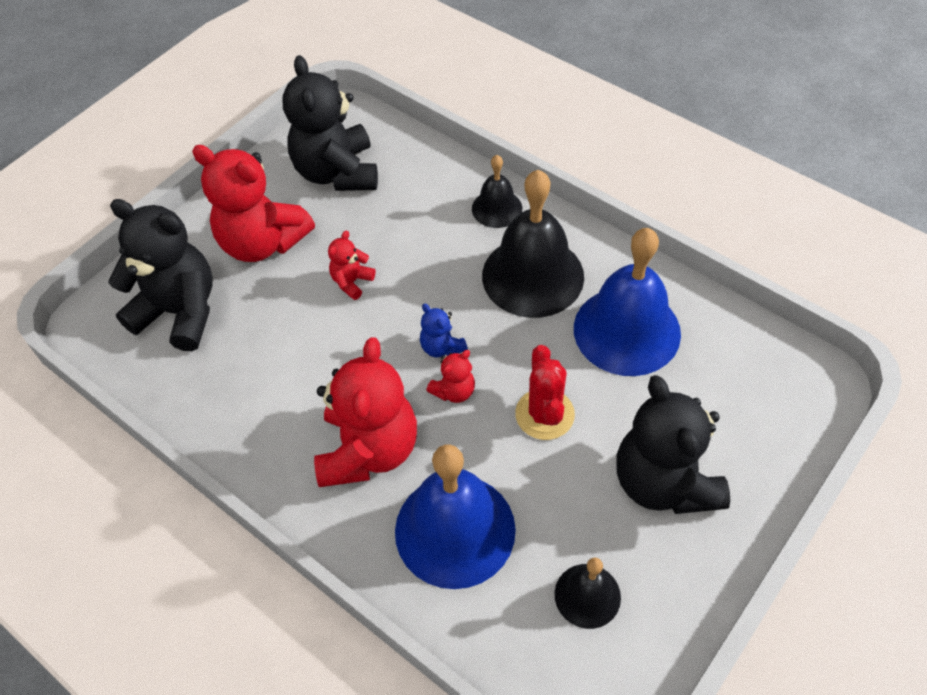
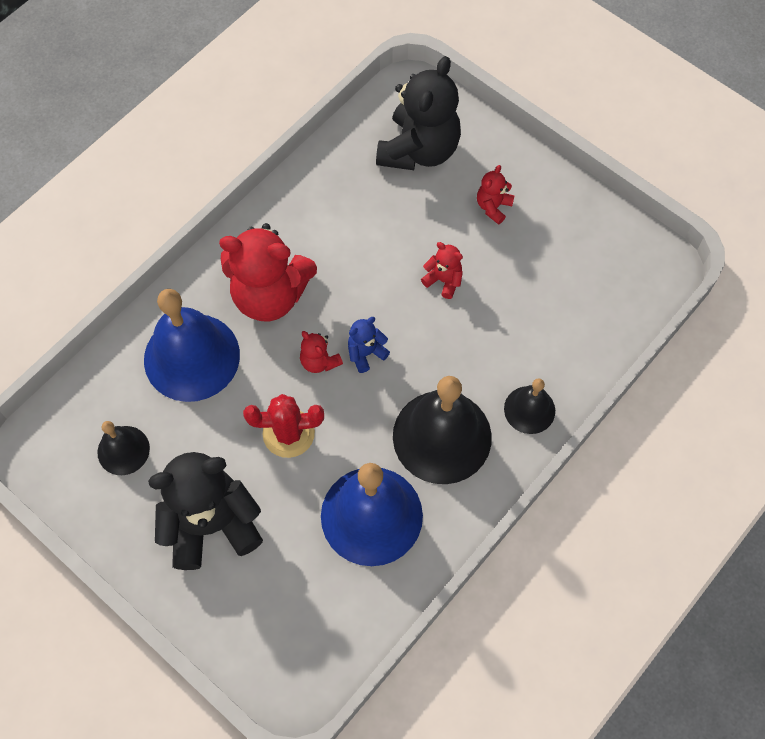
camera: 90 degrees right, 10 degrees up
(262, 242) = (493, 207): red teddy bear -> red teddy bear, size x0.45
(337, 172) = (580, 265): black teddy bear -> none

